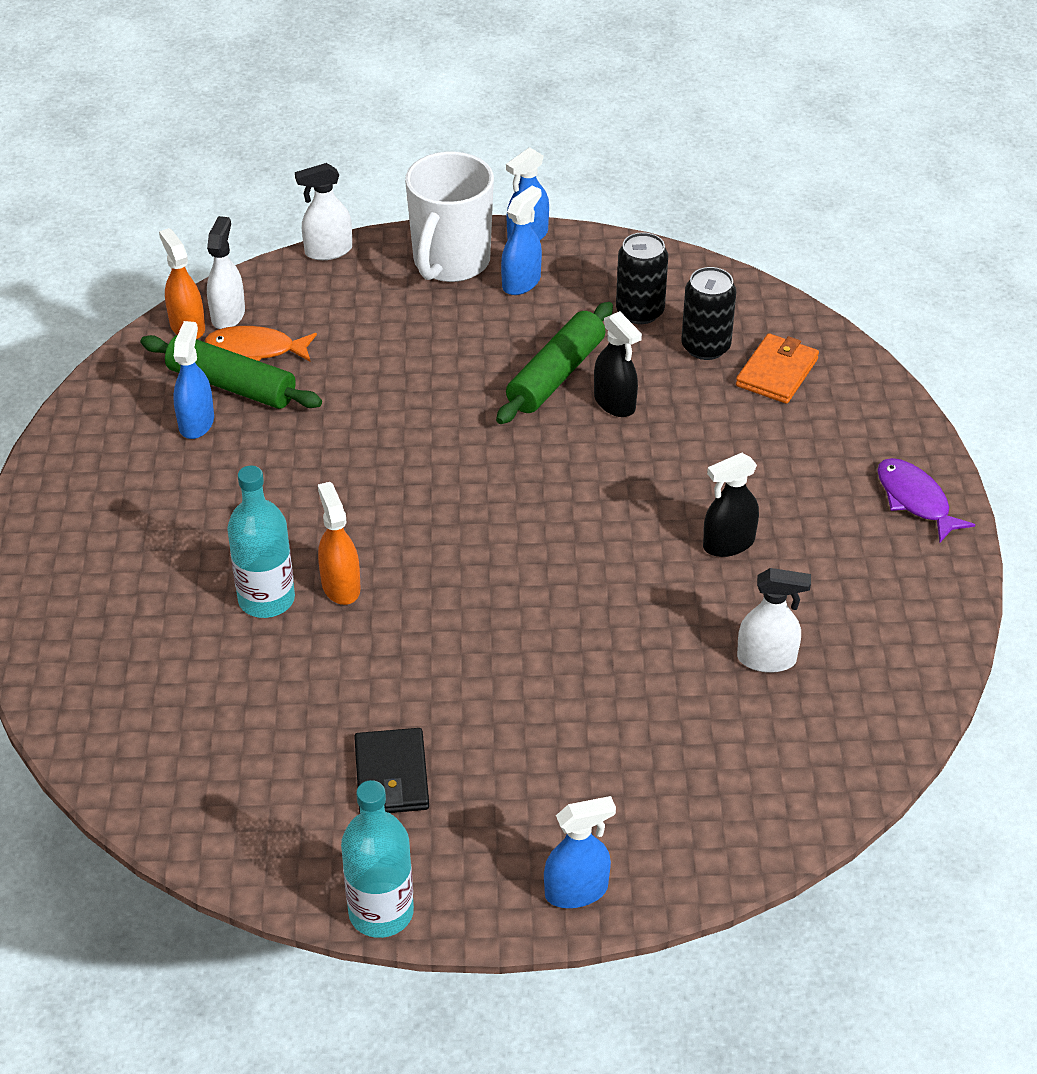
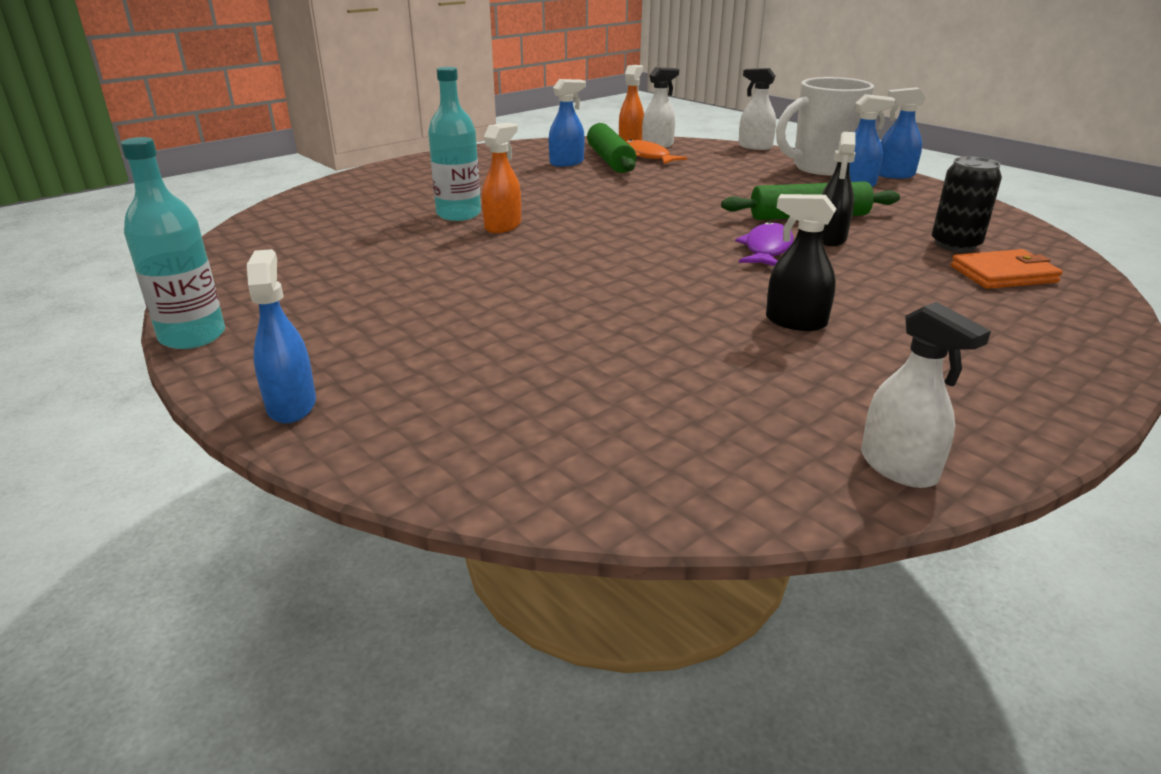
camera: 50 degrees right, 15 degrees down
(392, 776) = (346, 294): black wallet -> none
(576, 891) = (291, 405): blue spray bottle -> blue spray bottle turned 135 degrees counterclockwise
(640, 312) = (925, 218): black can -> none
(767, 659) = (704, 388): white spray bottle -> white spray bottle (898, 467)
(915, 500) = (1043, 383): purple fish -> purple fish (767, 249)

